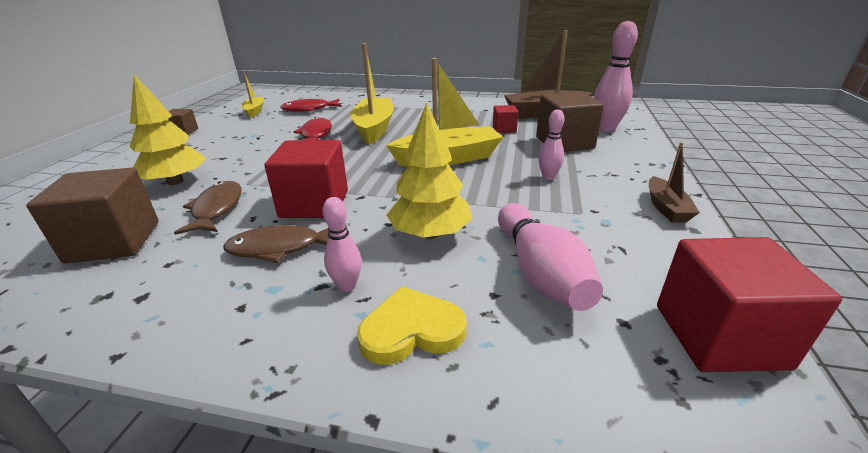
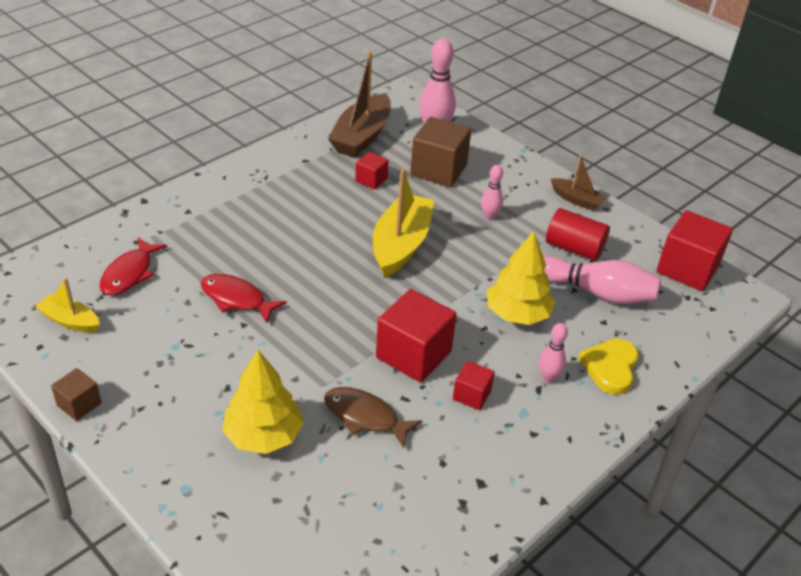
camera: 60 degrees left, 10 degrees up
(114, 241) = (371, 493): brown cube -> none
(280, 248) = (471, 395): brown fish -> red cube
(374, 128) = (268, 253): yellow boat -> none
(587, 231) = (574, 248): none -> red cylinder

